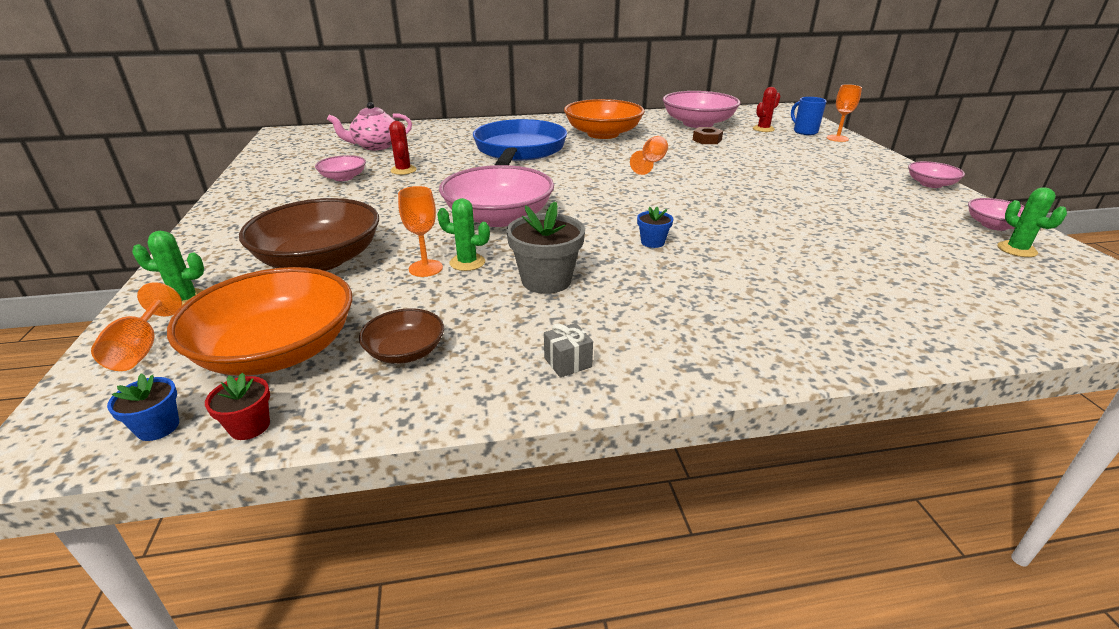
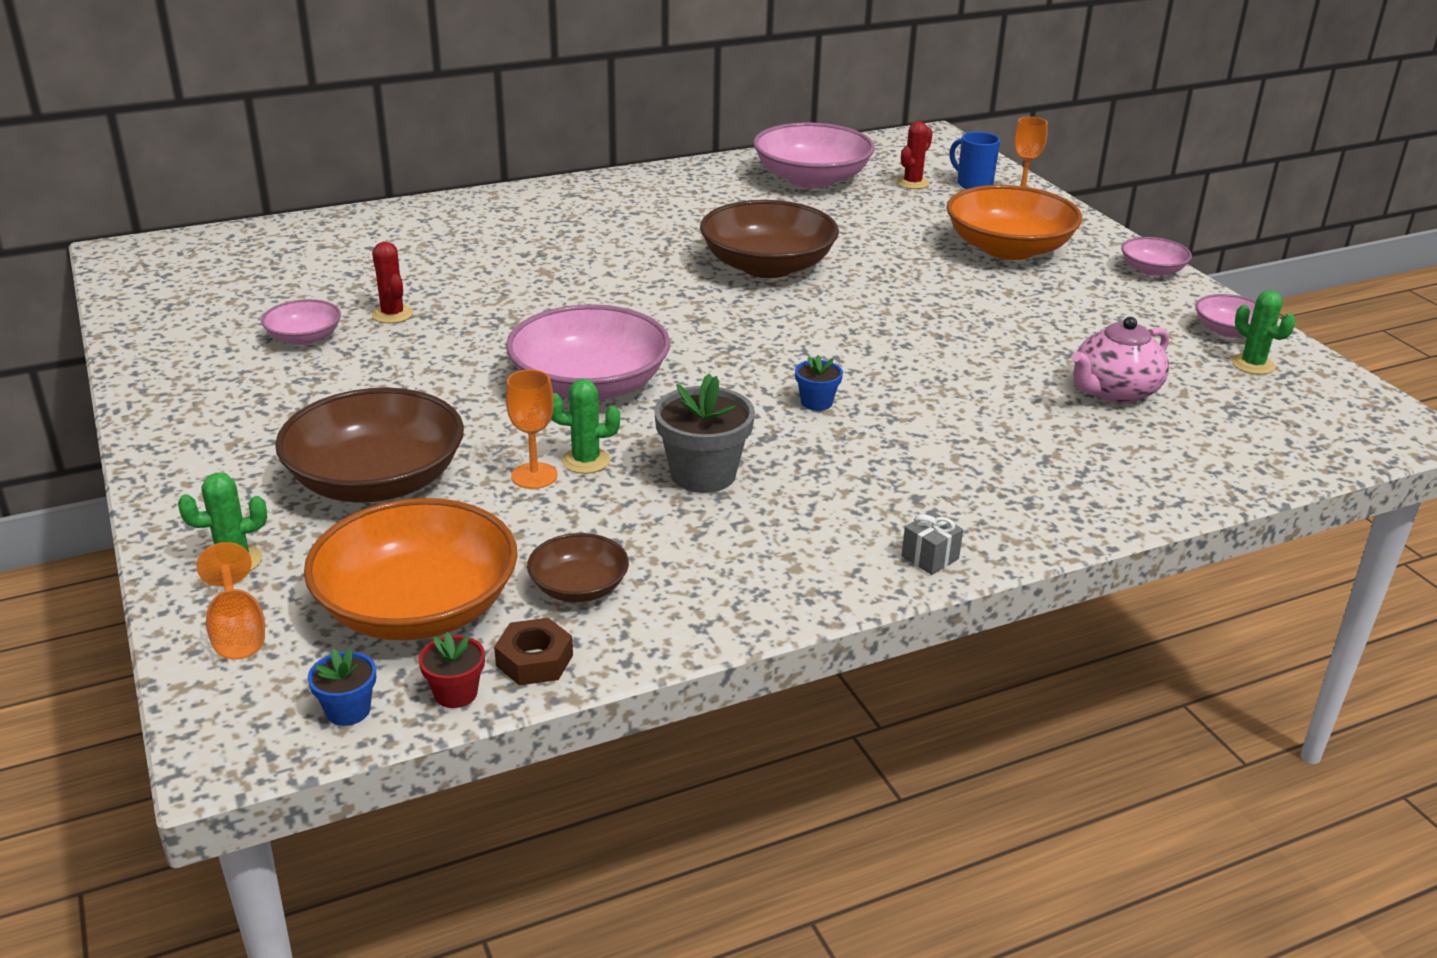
camera: 15 degrees left, 0 degrees up
(375, 146) = (312, 269): pink teapot -> pink teapot (1114, 391)
(519, 151) = (556, 259): blue pan -> none
(568, 362) = (776, 573): grey gift -> grey gift (930, 557)
(603, 134) = (672, 213): orange bowl -> orange bowl (1008, 249)
(651, 163) = (767, 266): orange goblet -> brown bowl
(707, 140) = (835, 213): brown nut -> brown nut (534, 660)

